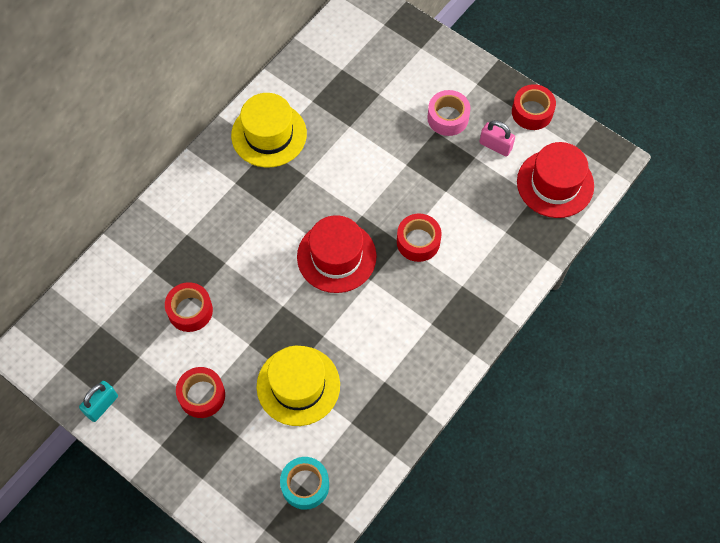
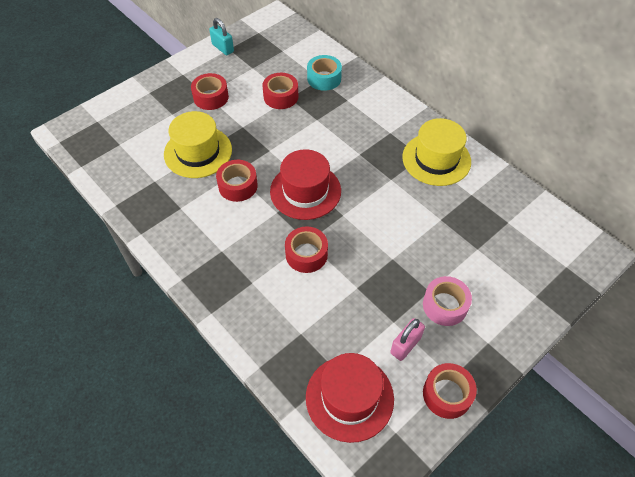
camera: 100 degrees right, 10 degrees down
(305, 485) = (118, 147): turquoise tape -> turquoise tape (324, 78)
(342, 328) = (238, 186): none -> red tape

